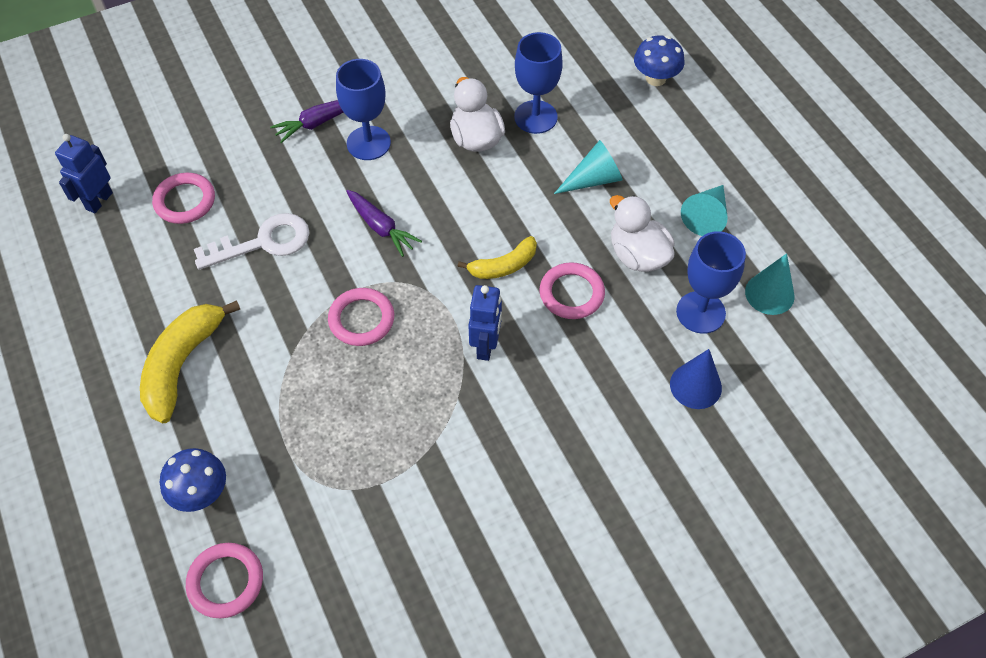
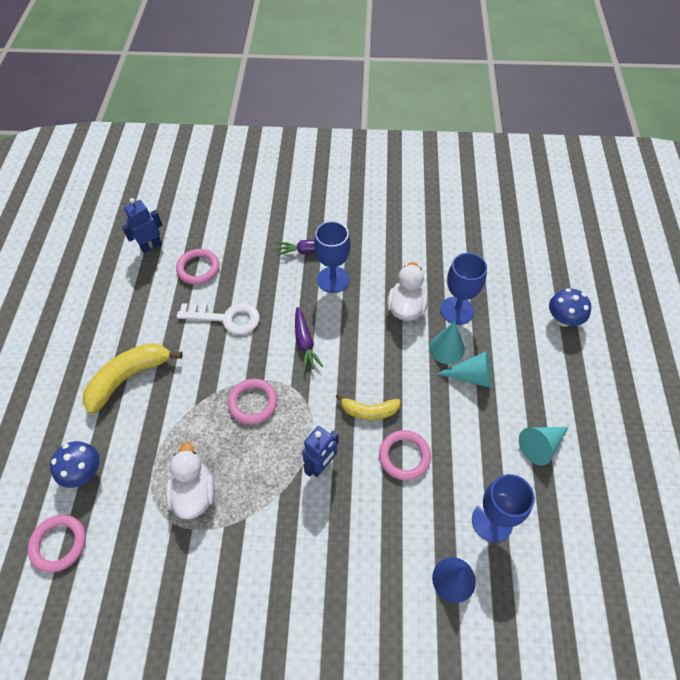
camera: 30 degrees right, 0 degrees up
(637, 255) = (470, 451): white duck -> white duck (194, 493)
(769, 294) = (556, 534): turquoise cone -> turquoise cone (447, 348)

